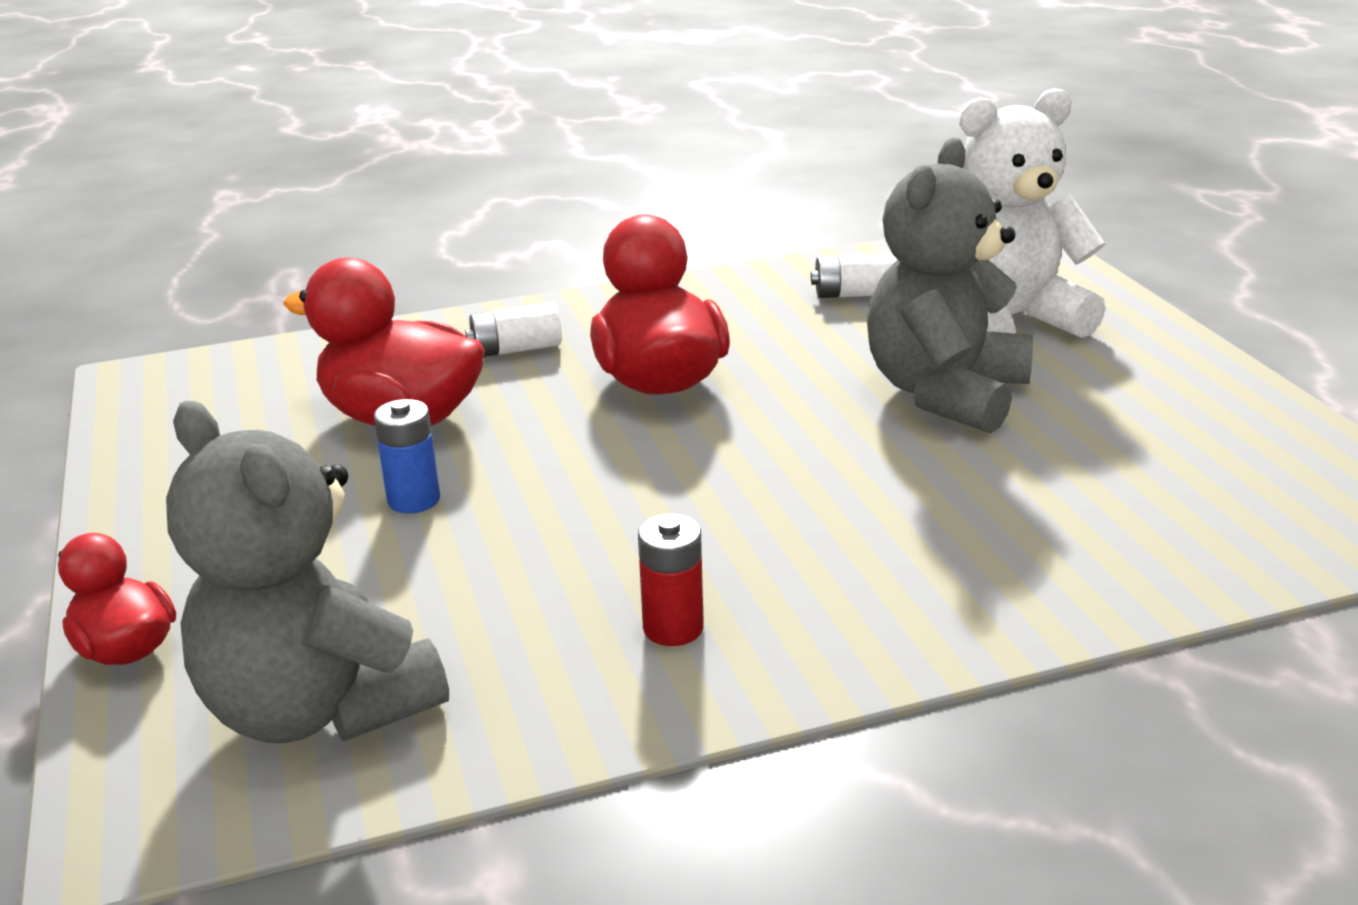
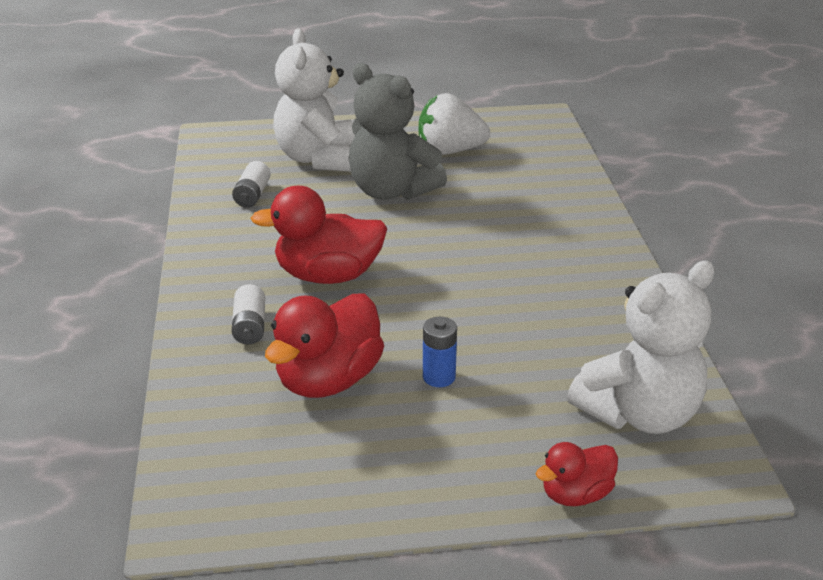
camera: 80 degrees left, 5 degrees up
(318, 708) = (639, 413): grey teddy bear -> white teddy bear
(673, 628) = (587, 298): red battery -> none
(1142, 428) = (449, 151): none -> white strawberry

